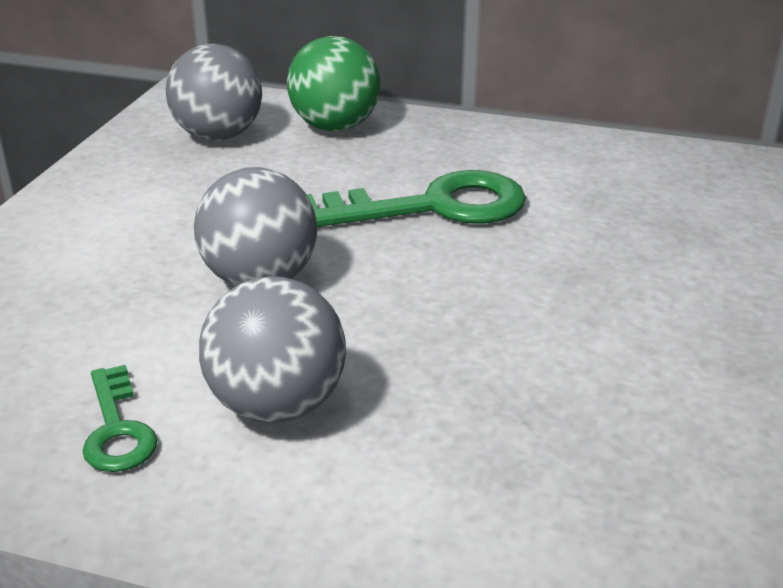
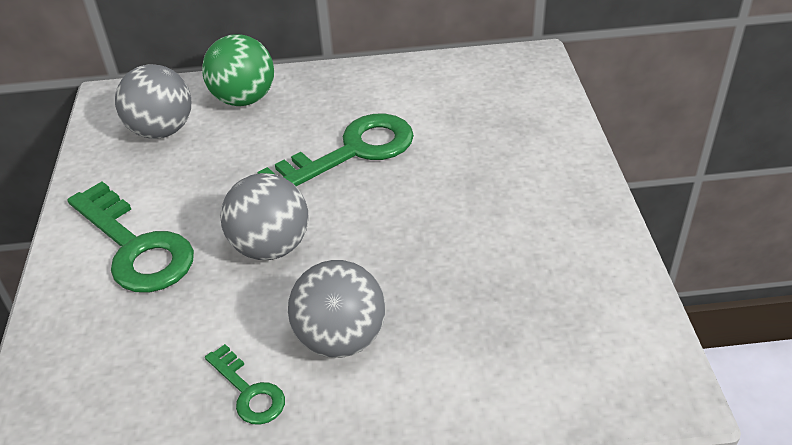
camera: 20 degrees left, 10 degrees up
(103, 238) = (135, 247): none -> green key

